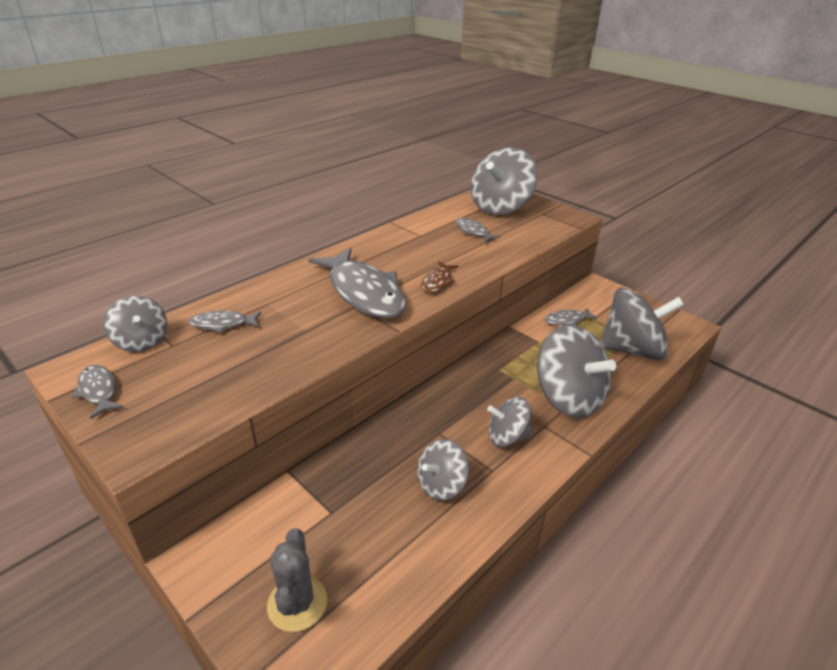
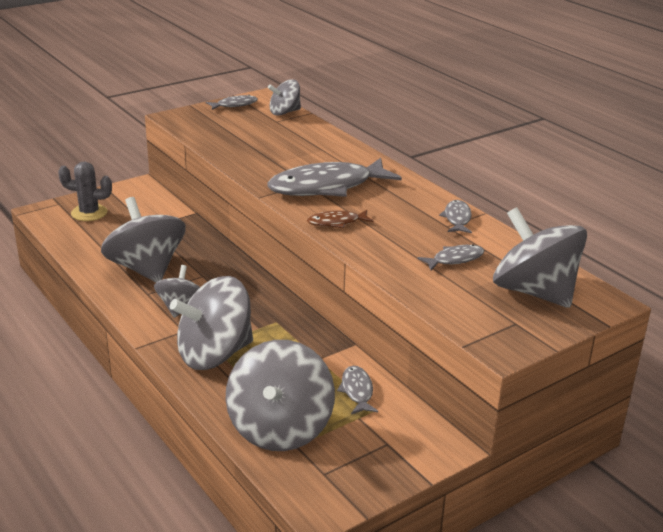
camera: 100 degrees right, 5 degrees down
(222, 324) = (296, 135): grey fish -> grey fish (457, 218)
(437, 282) = (336, 222): brown fish -> brown fish turned 45 degrees counterclockwise
(441, 485) = (146, 269): grey spinning top -> grey spinning top, size x1.81

